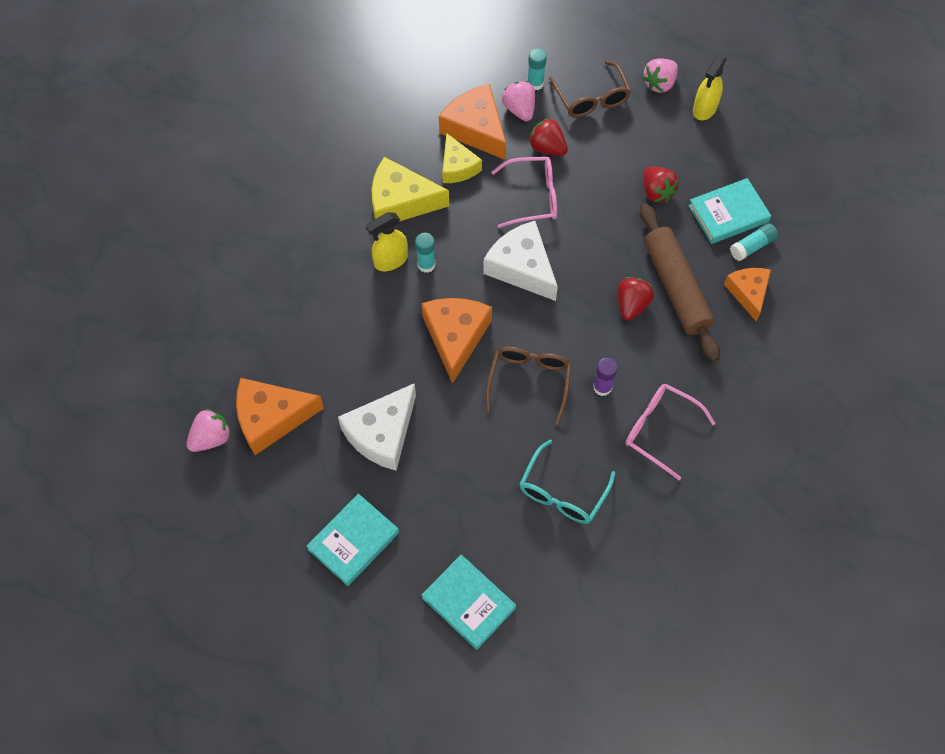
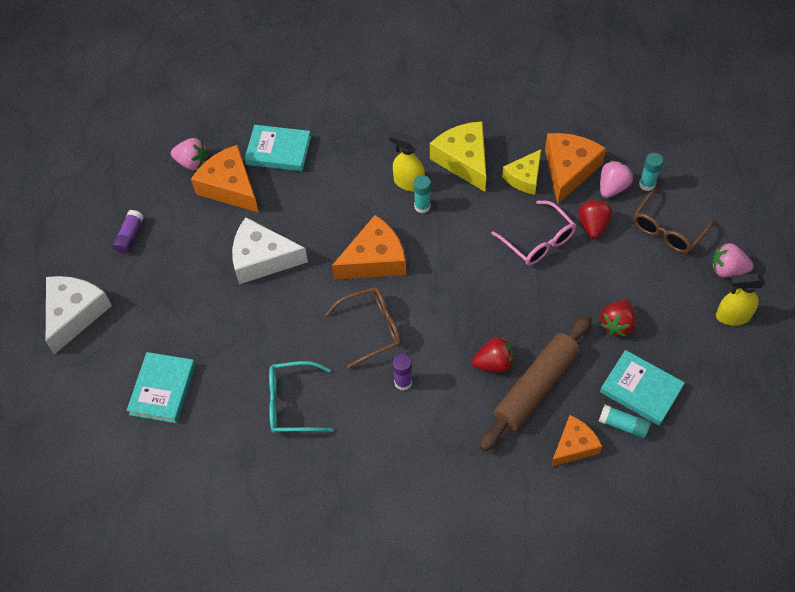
camera: 60 degrees right, 5 degrees down
(259, 545) = (130, 236): none -> purple glue stick
(353, 541) = (167, 290): turquoise book -> turquoise book (278, 151)
(522, 267) = (468, 269): white cheese -> white cheese (74, 314)
(659, 430) = (394, 444): pink glasses -> none

